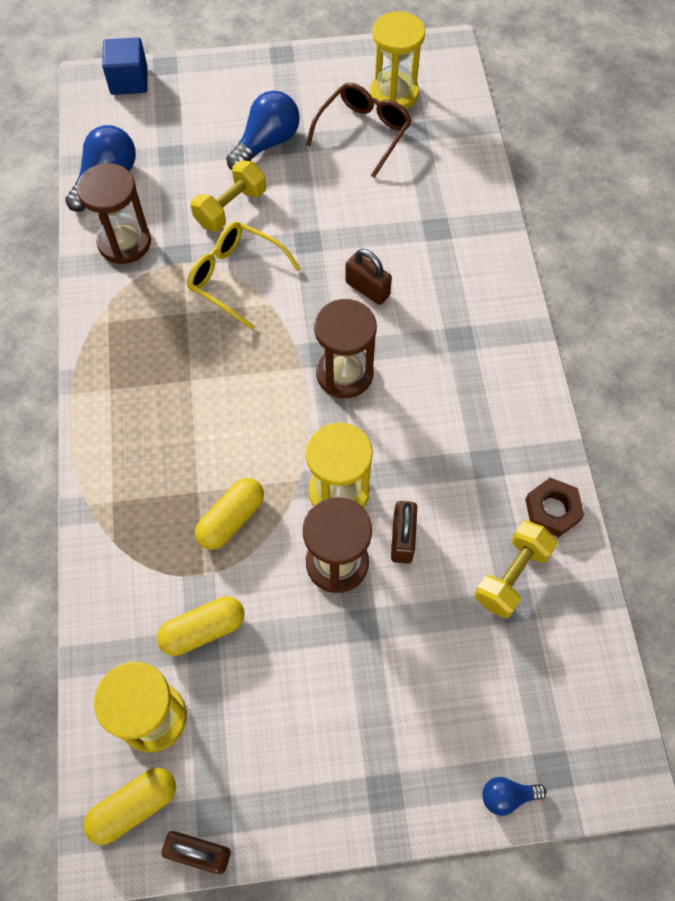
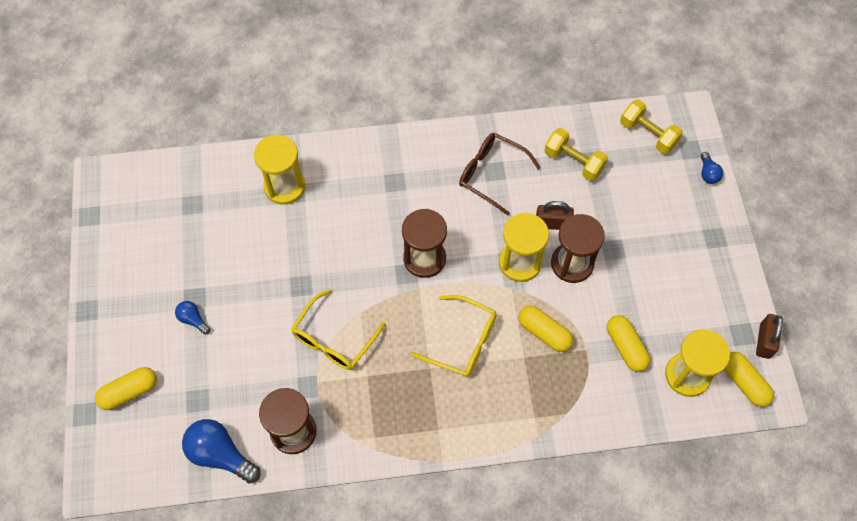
camera: 90 degrees left, 0 degrees up
(129, 81) = (100, 446): blue cube -> none
(185, 97) = (129, 392): none -> yellow capsule
(223, 418) = (463, 342): none -> yellow glasses
(231, 208) = (262, 346): yellow dumbbell -> yellow dumbbell (648, 134)
(267, 143) = (193, 319): blue light bulb -> blue light bulb, size x0.52
(363, 132) = (189, 243): brown glasses -> brown glasses (491, 174)
(367, 289) = (349, 242): brown padlock -> none
(394, 94) = (148, 219): yellow hourglass -> yellow hourglass (284, 187)
(552, 510) = (527, 136): brown nut -> none

